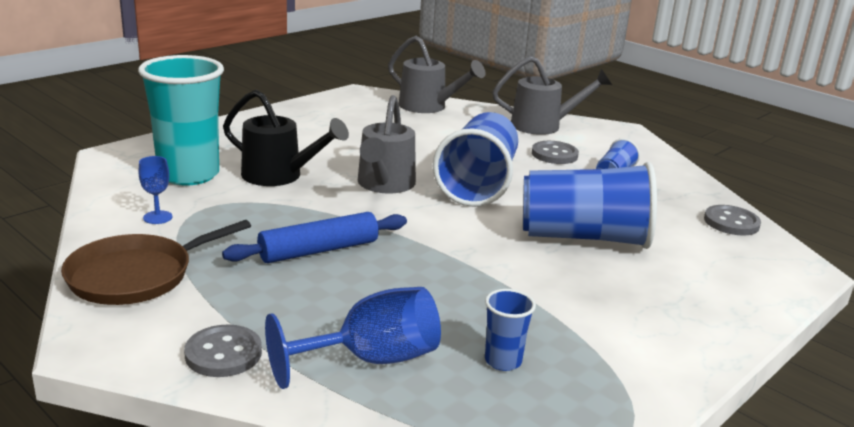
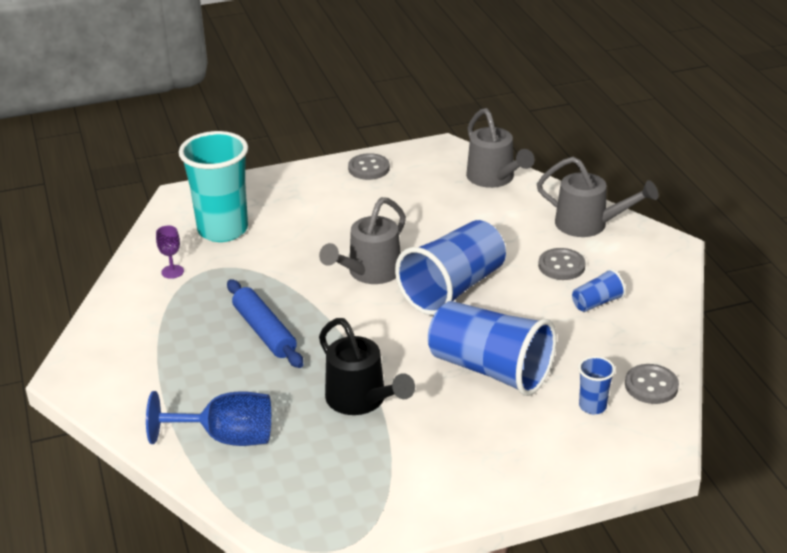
camera: 30 degrees right, 10 degrees up
(136, 275) = (125, 325): brown pan -> none
(157, 217) = (172, 271): blue goblet -> purple goblet
(223, 353) = (138, 405): grey button -> grey button (369, 168)
(280, 176) = (292, 245): black watering can -> black watering can (361, 400)
(319, 250) = (264, 331): blue rolling pin -> blue rolling pin turned 60 degrees clockwise
(503, 361) = (314, 465): blue cup -> blue cup (592, 406)

